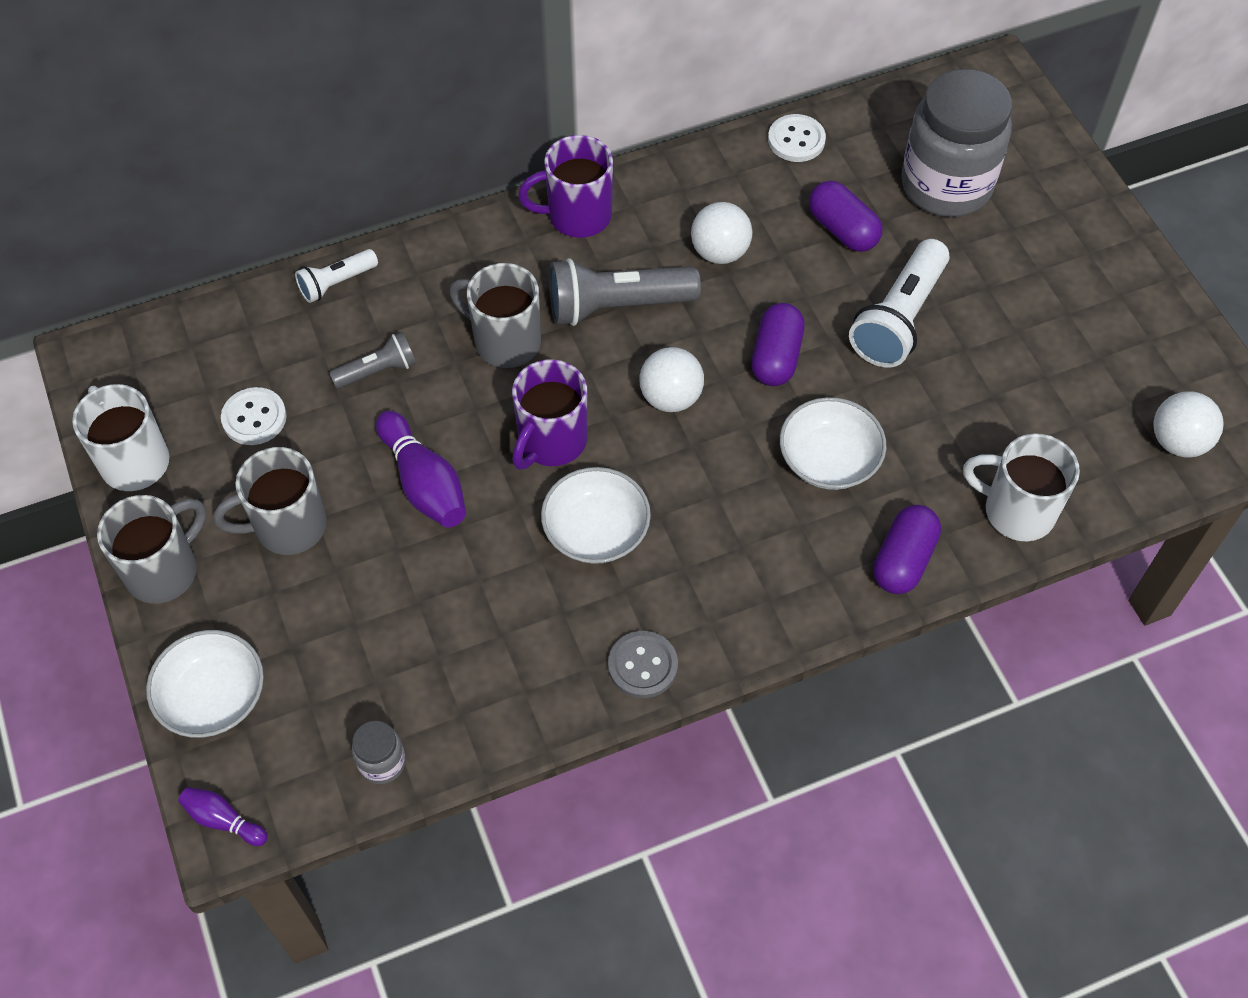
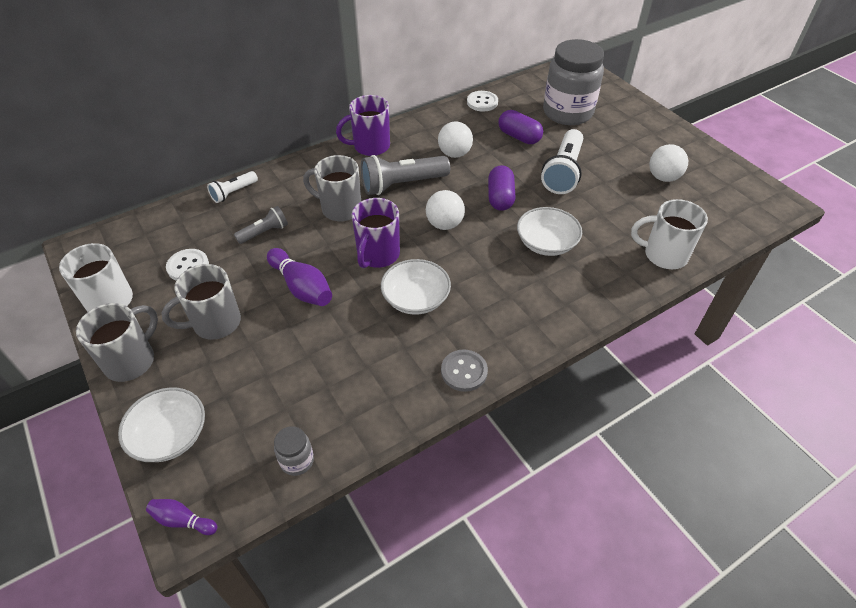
camera: 10 degrees left, 10 degrees down
(903, 560) = (608, 289): purple capsule -> none
(1178, 442) = (738, 210): white ball -> white ball (663, 177)

